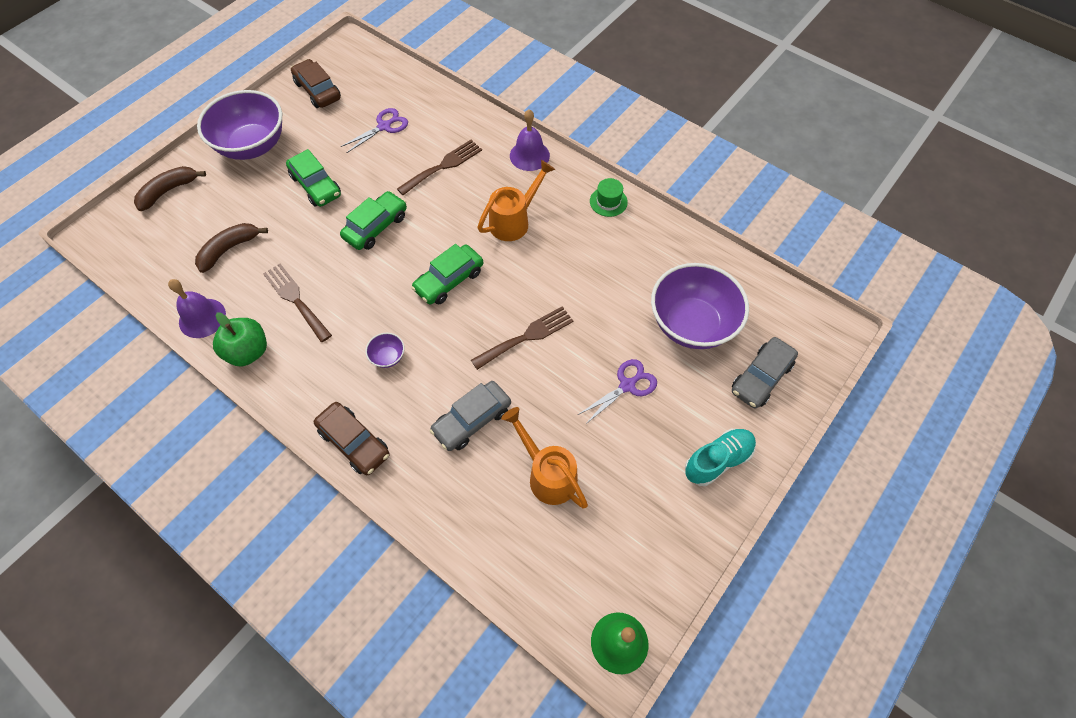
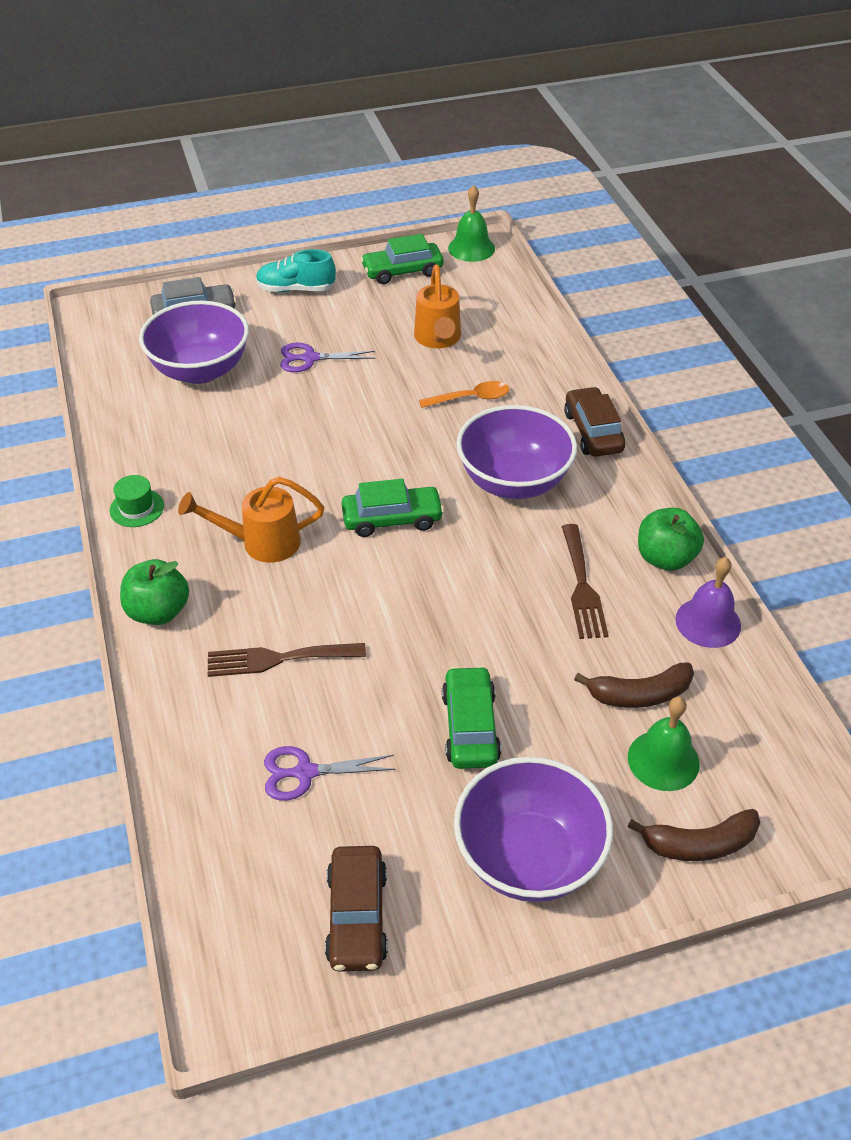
camera: 145 degrees left, 15 degrees down
(202, 221) = (663, 760): none -> green bell
(376, 227) = (429, 623): green car -> green car (402, 271)
(388, 357) = (513, 481): purple bowl -> purple bowl, size x2.50
(472, 420) = (471, 398): grey car -> orange spoon
(527, 336) = (360, 432): brown fork -> none
(529, 155) = (158, 612): purple bell -> green apple

